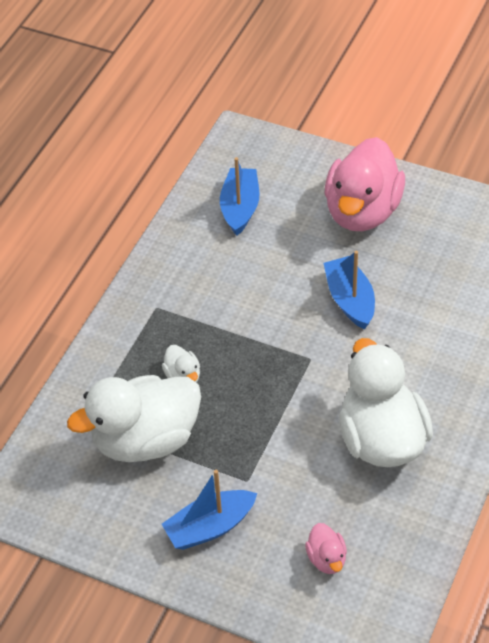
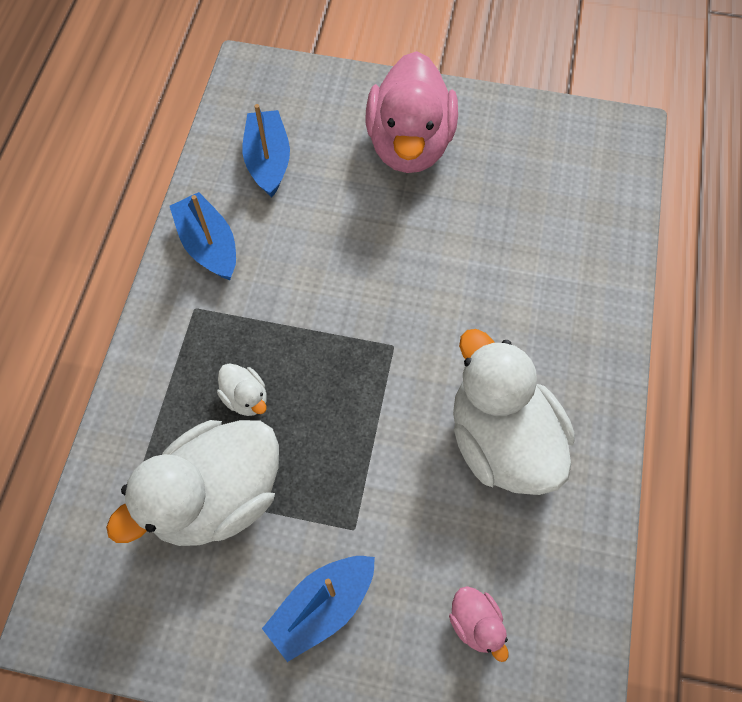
camera: 15 degrees left, 15 degrees up
(350, 300) = (421, 259): blue boat -> blue boat (209, 245)

